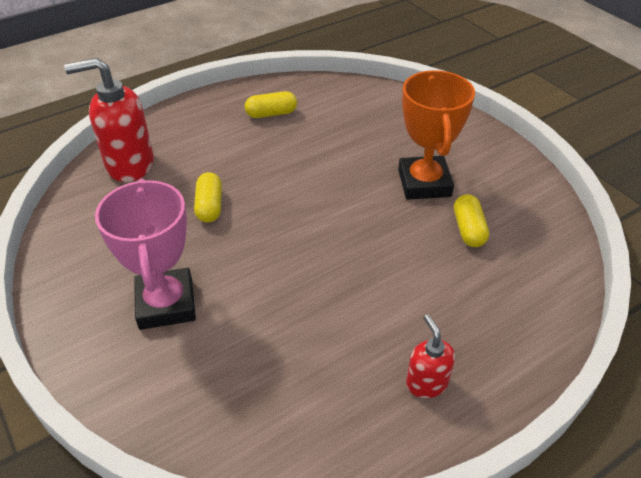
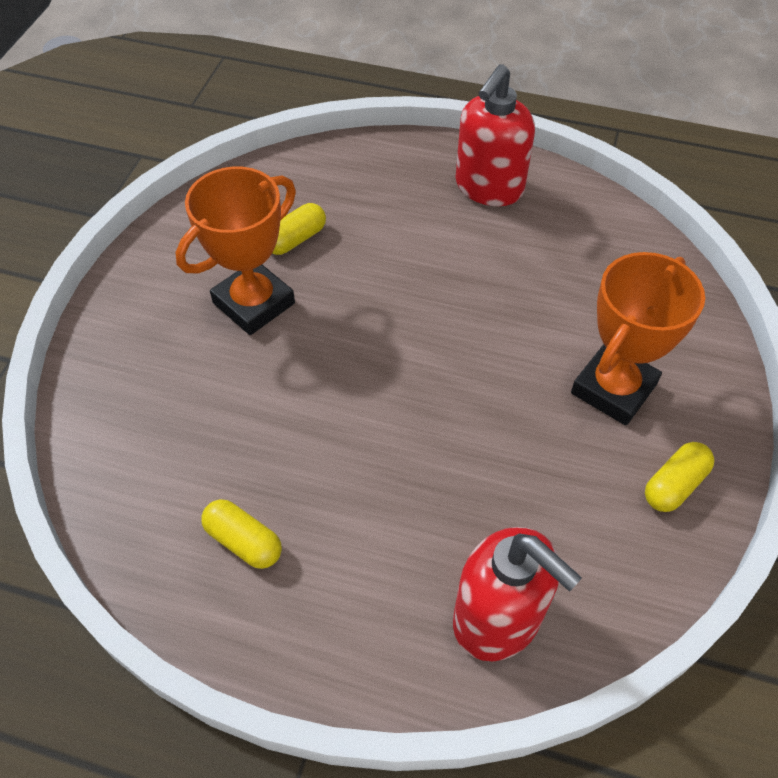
camera: 130 degrees left, 10 degrees up
(166, 304) = (613, 388): pink trophy -> orange trophy
(209, 206) = (471, 461): yellow capsule -> yellow capsule (674, 485)
(426, 383) = (488, 188): red soap dispenser -> red soap dispenser, size x1.87

